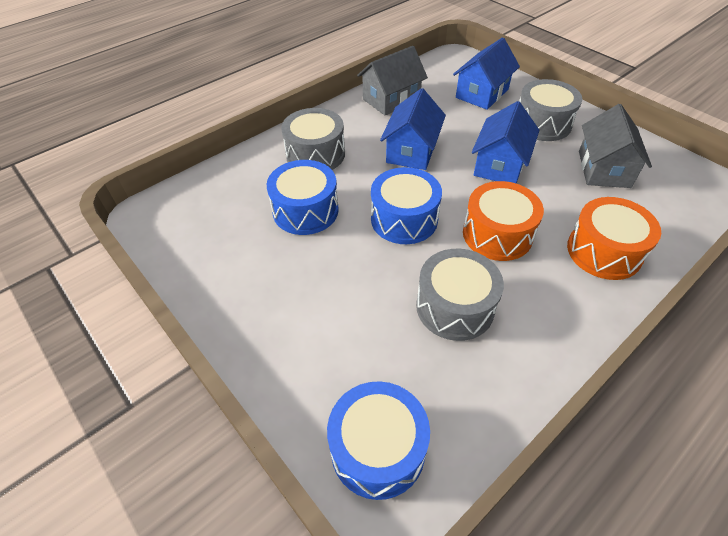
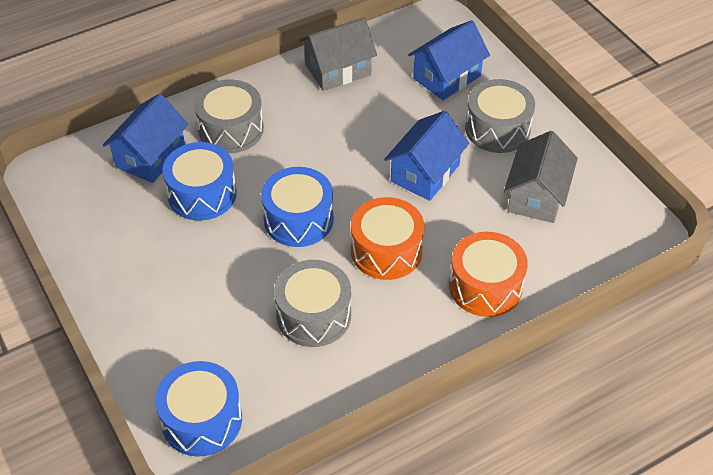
camera: 10 degrees right, 0 degrees up
(412, 151) = (336, 141): blue house -> blue house (150, 156)

